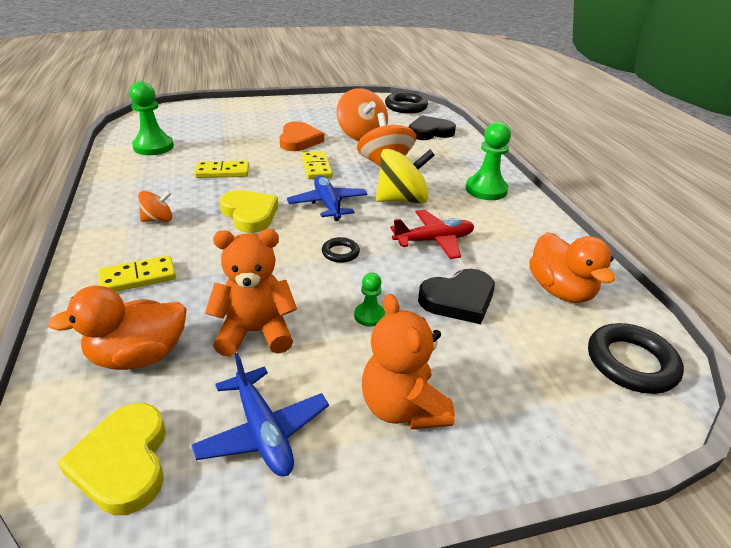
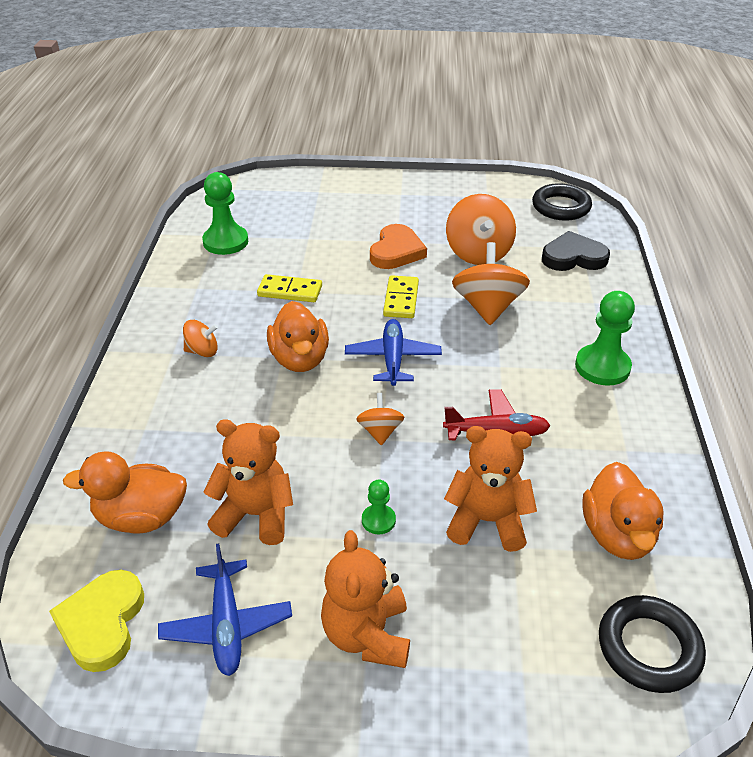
camera: 20 degrees right, 5 degrees up
(138, 277) = (163, 424): yellow domino -> none
(249, 214) = (300, 359): yellow heart -> orange duck
(340, 253) = (380, 431): black ring -> orange spinning top
(402, 199) = (485, 366): yellow spinning top -> none
(458, 299) = (487, 521): black heart -> orange teddy bear

